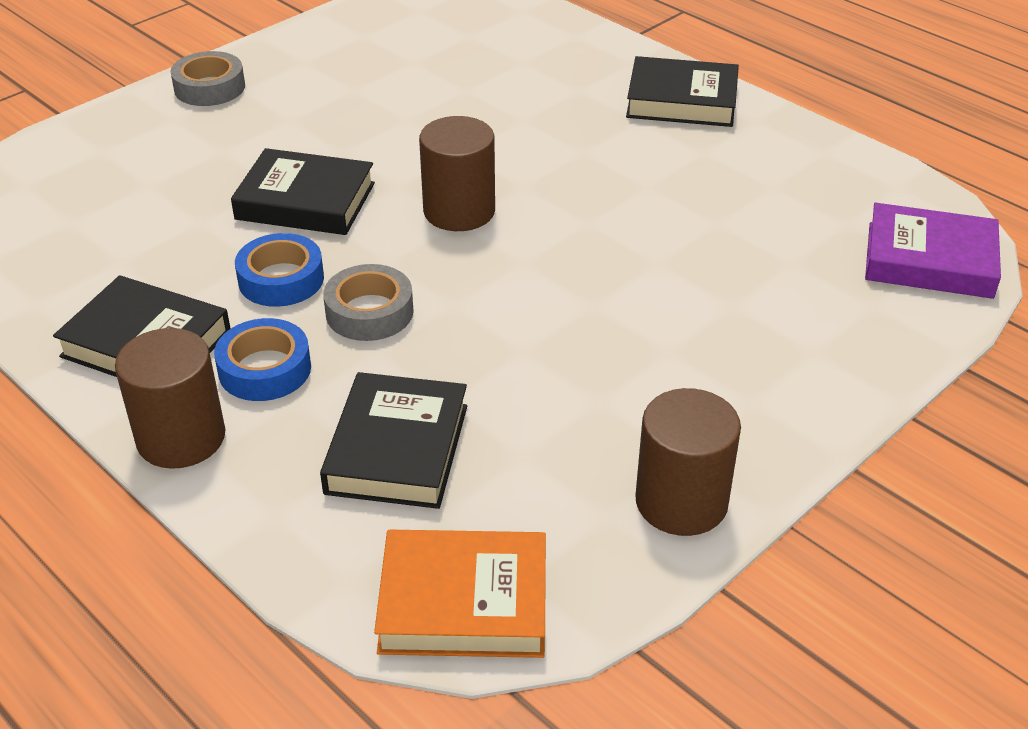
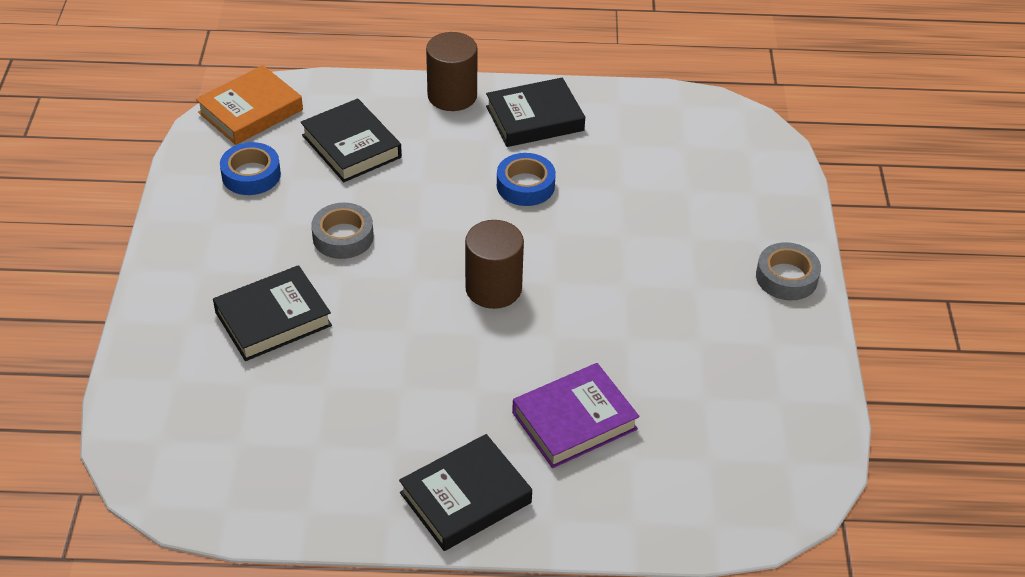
camera: 135 degrees right, 5 degrees up
(265, 369) = (462, 141): blue tape -> blue tape (251, 175)
(305, 201) = (588, 237): black book -> black book (273, 319)
(369, 312) = (454, 197): grey tape -> grey tape (343, 237)
(681, 502) = (194, 200): brown cylinder -> none
(929, 260) = (159, 444): purple book -> purple book (574, 420)

